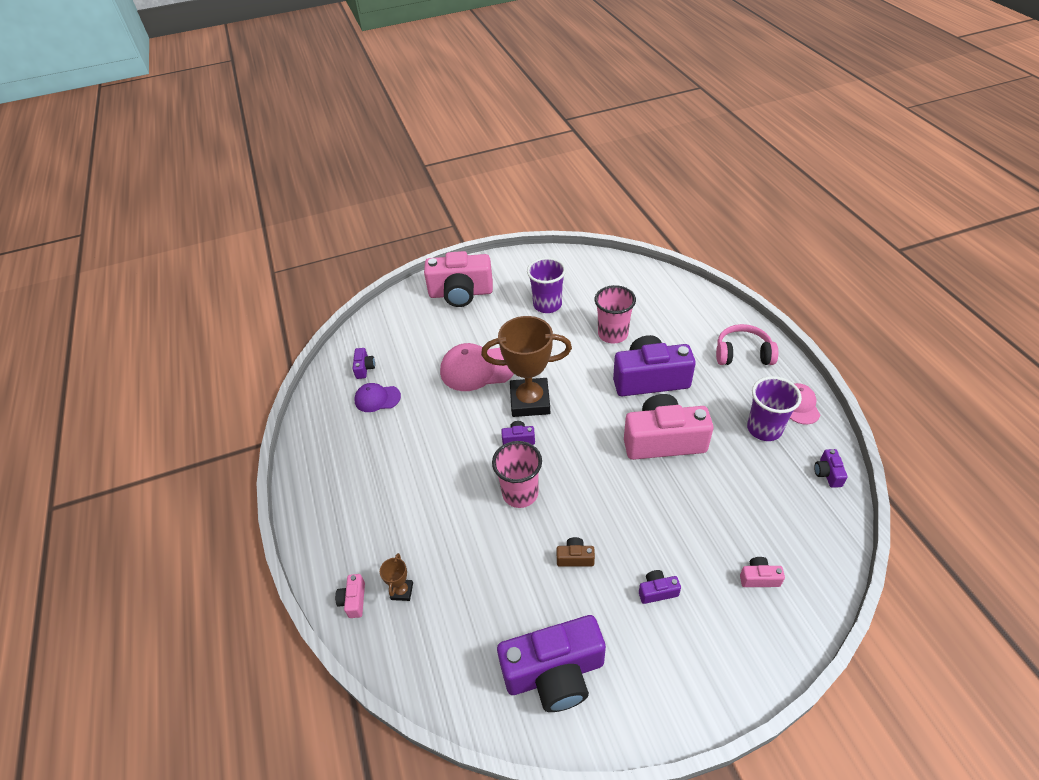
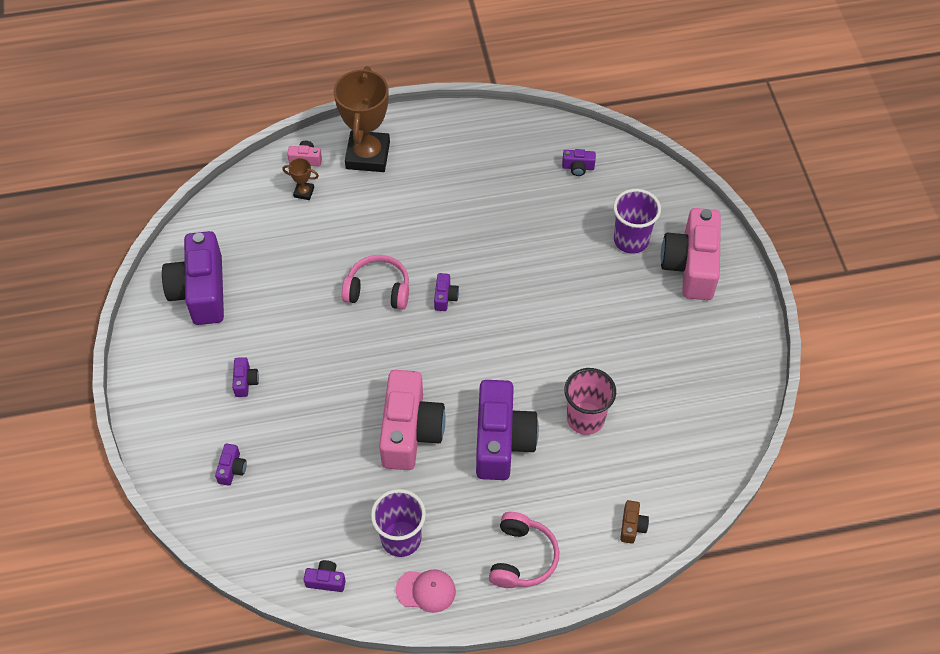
camera: 95 degrees right, 10 degrees up
(377, 398) = (530, 178): purple cap -> none
(477, 369) = (555, 271): pink cap -> none
(520, 493) = (378, 290): pink cup -> pink headphones
(530, 401) = (495, 315): brown trophy -> brown trophy (368, 155)
(547, 305) = (653, 356): purple cup -> purple cup (631, 240)
(575, 558) = (297, 323): brown camera -> brown camera (632, 526)
(759, 578) = (232, 469): pink camera -> purple camera

